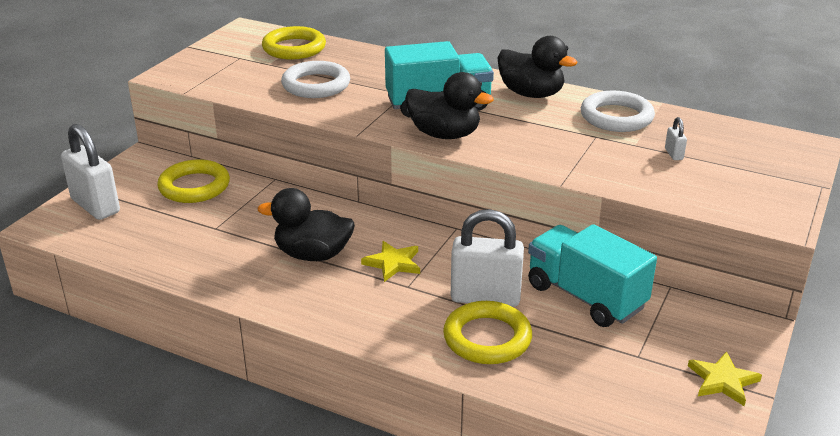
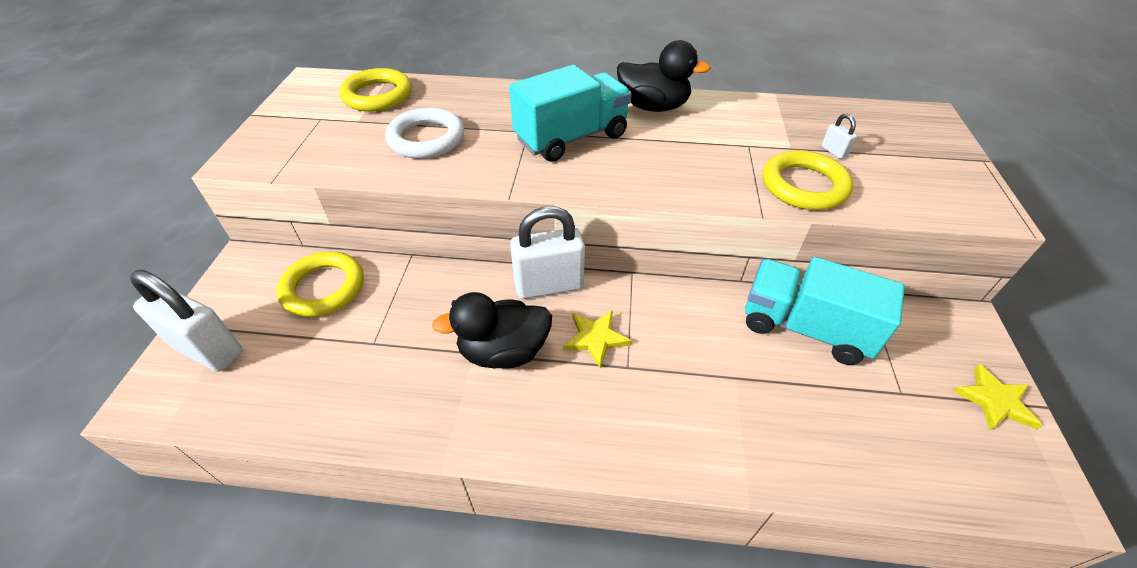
camera: 20 degrees left, 15 degrees up
(444, 134) = (602, 176): black duck -> none
(485, 297) = (714, 358): white padlock -> white padlock (549, 285)
(487, 338) = (750, 417): yellow ring -> yellow ring (804, 186)
(616, 117) = (750, 118): white ring -> none

